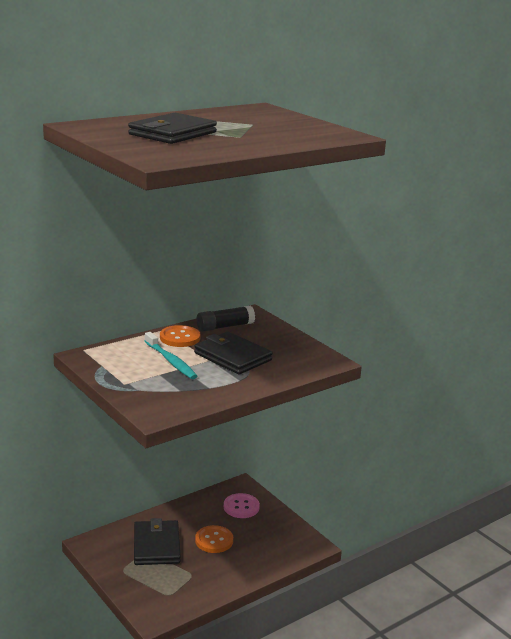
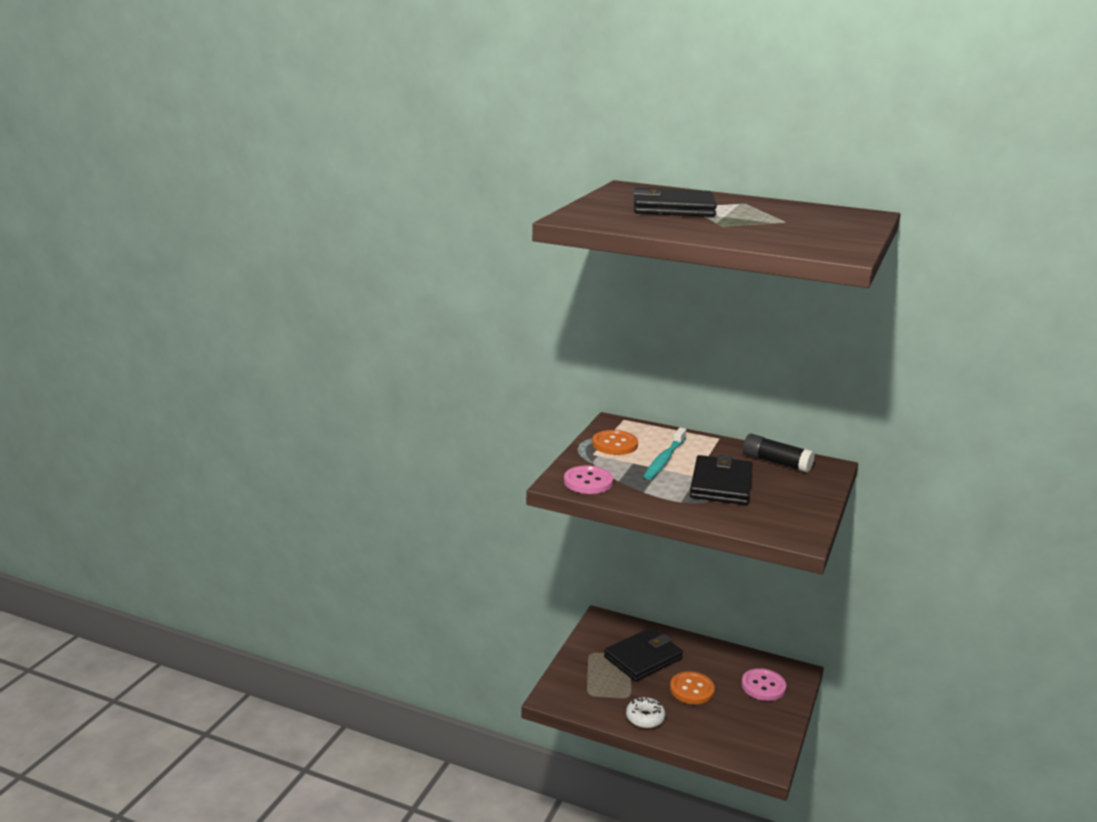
camera: 60 degrees right, 0 degrees up
(167, 403) = (588, 482): none -> pink button
(180, 338) = (715, 449): orange button -> orange button (615, 444)
(222, 579) = (645, 718): none -> white donut

